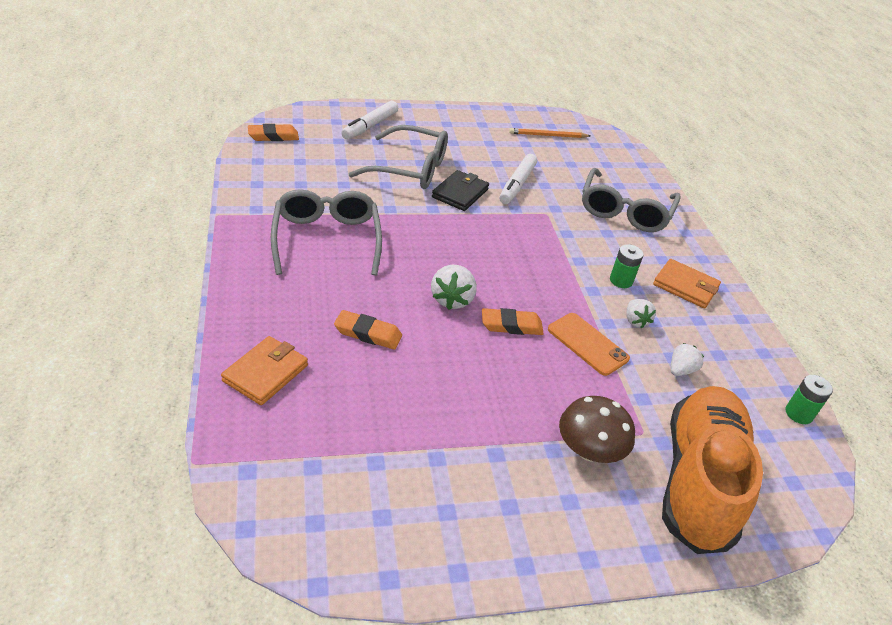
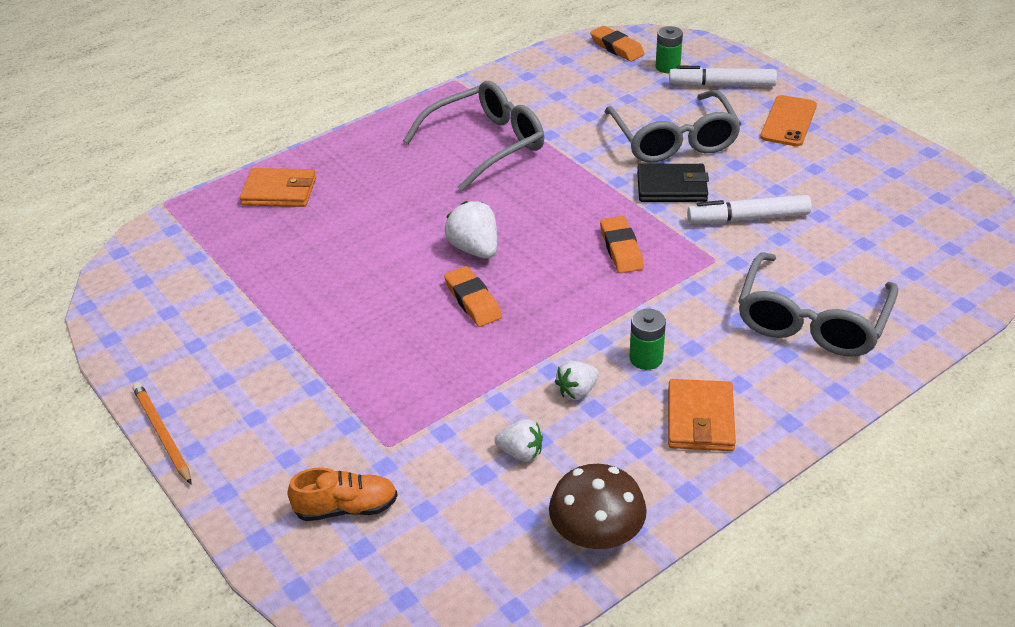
camera: 70 degrees right, 0 degrees up
(368, 333) = (375, 220): orange eraser -> orange eraser (621, 249)
(452, 299) = (475, 249): white strawberry -> white strawberry turned 75 degrees clockwise
(548, 135) = (907, 203): orange pencil -> orange pencil (162, 434)
(587, 344) = (496, 364): orange phone -> orange phone (788, 121)
(589, 450) = (331, 411): brown mushroom -> brown mushroom (596, 533)
(625, 211) = (811, 320): grey glasses -> grey glasses turned 60 degrees counterclockwise
(698, 480) = (346, 508): orange shoe -> orange shoe, size x0.44
(798, 414) = (535, 585): green battery -> green battery (667, 67)

